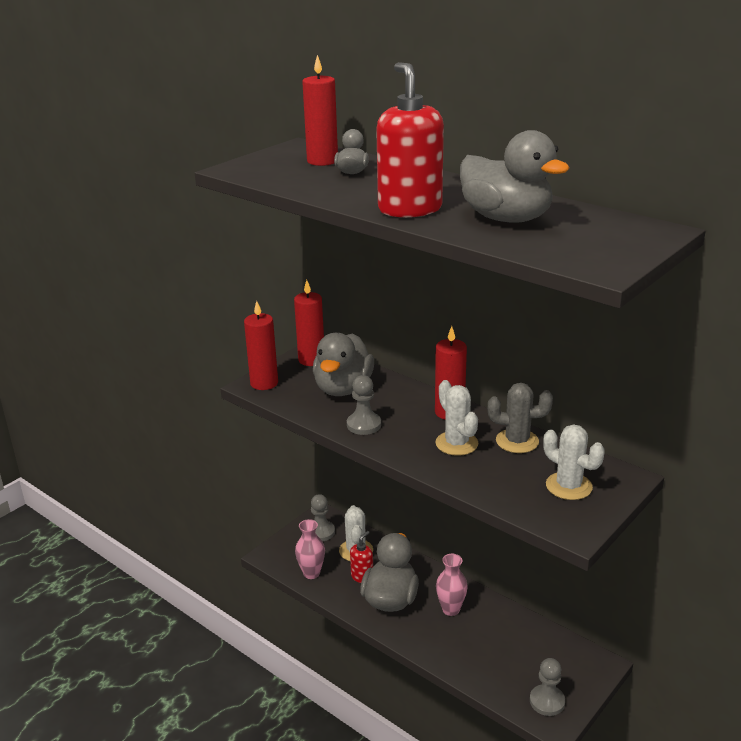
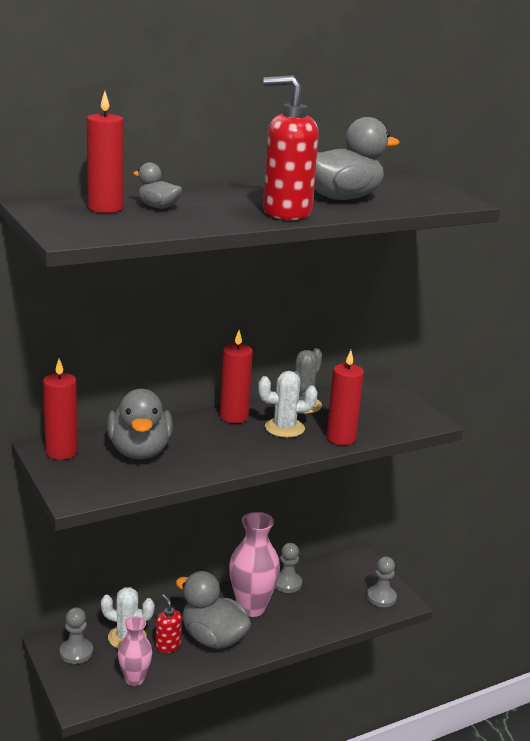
camera: 70 degrees left, 5 degrees down
(264, 383) = (79, 489): red candle -> red candle (341, 438)
(343, 388) = (140, 451): grey duck -> grey duck turned 45 degrees clockwise
(364, 425) = (216, 459): grey pawn -> grey pawn (287, 583)
(451, 609) = (251, 607): pink vase -> pink vase, size x1.64
(568, 486) = (376, 406): white cactus -> none

